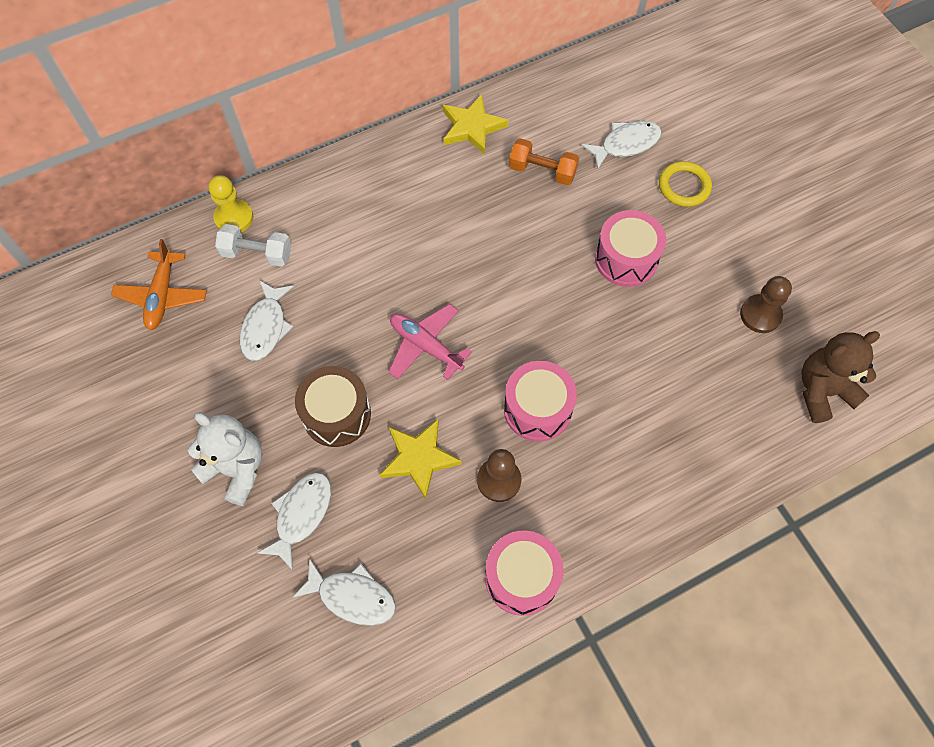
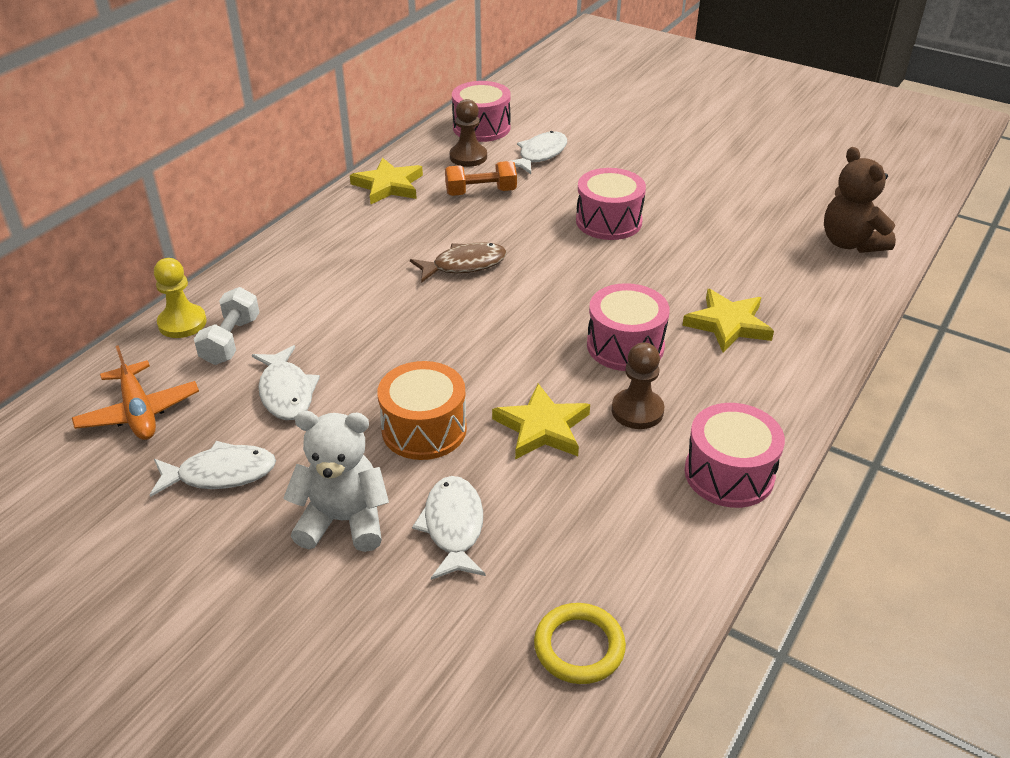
camera: 30 degrees left, 25 degrees down
(257, 254) = (231, 340): white dumbbell -> white dumbbell turned 60 degrees counterclockwise
(336, 414) = (424, 429): brown drum -> orange drum
(352, 596) = (571, 571): white fish -> white fish (221, 474)
(426, 346) = (474, 343): pink plane -> none
(473, 255) = (464, 265): none -> brown fish
(598, 83) = (481, 127): none -> pink drum
(637, 429) = (728, 324): none -> yellow star
(684, 186) = (614, 164): yellow ring -> yellow ring (579, 647)
(760, 315) = (754, 216): brown pawn -> brown pawn (468, 157)
(822, 391) = (850, 243): brown teddy bear -> brown teddy bear turned 60 degrees counterclockwise

